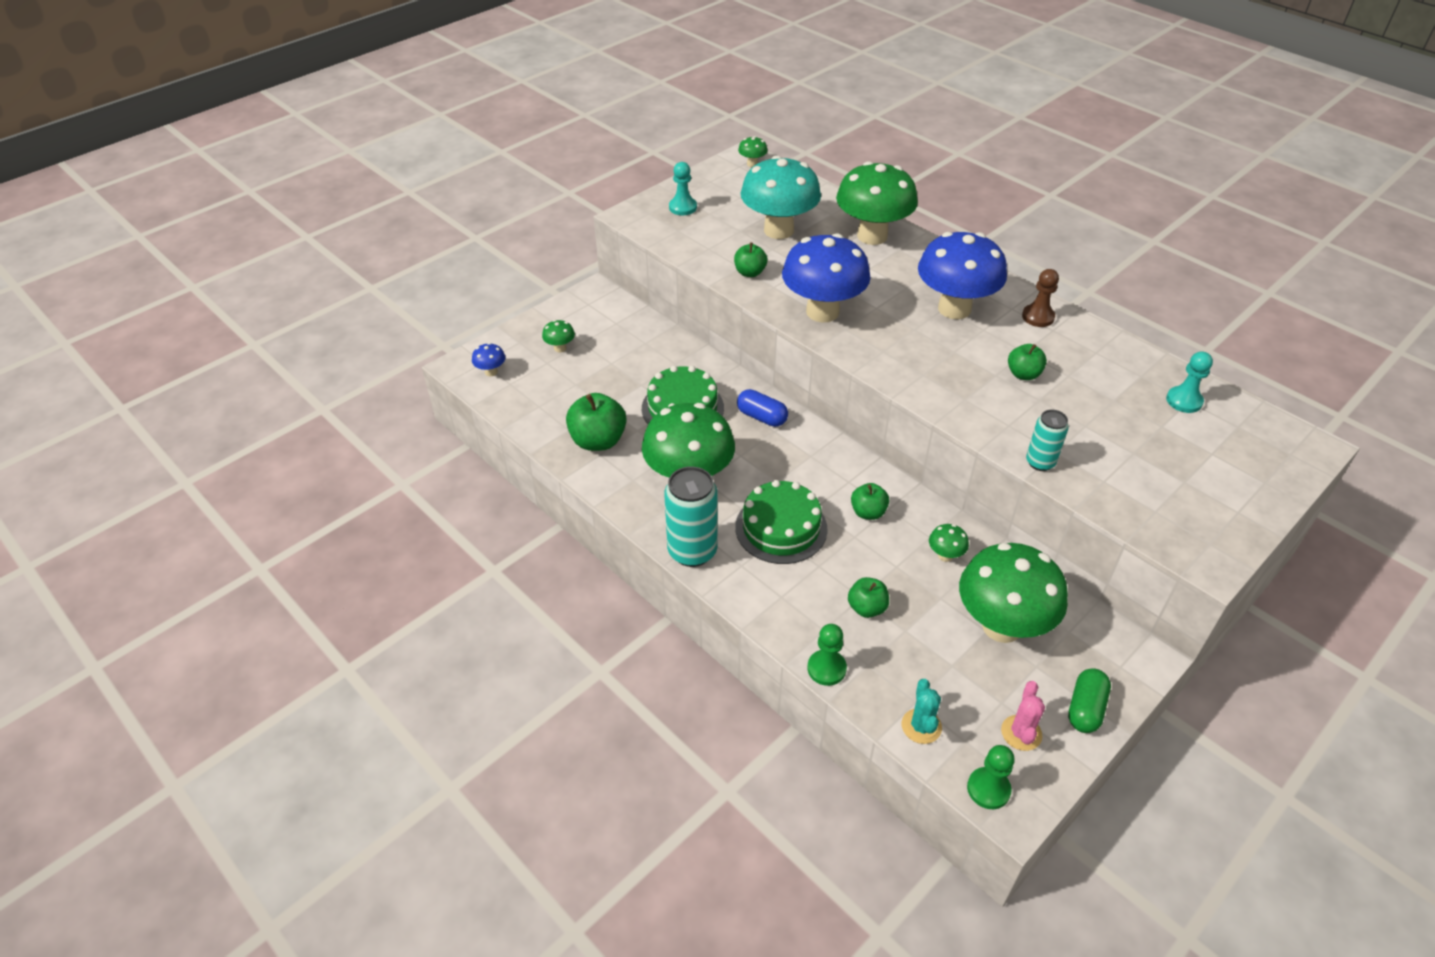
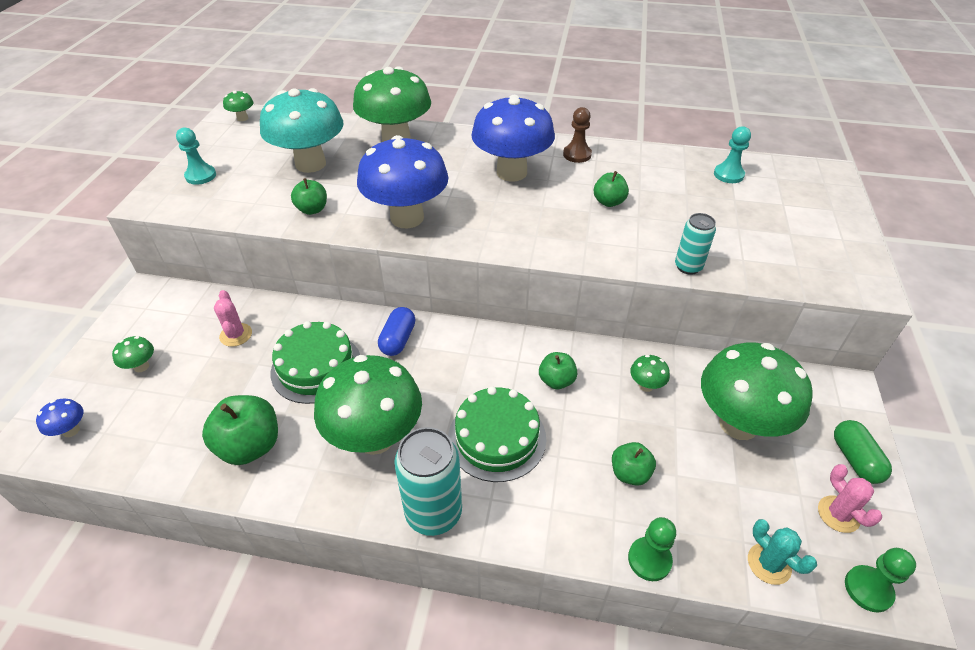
camera: 35 degrees left, 0 degrees up
(640, 355) = (236, 335): none -> pink cactus
(761, 417) = (398, 340): blue capsule -> blue capsule turned 75 degrees counterclockwise

